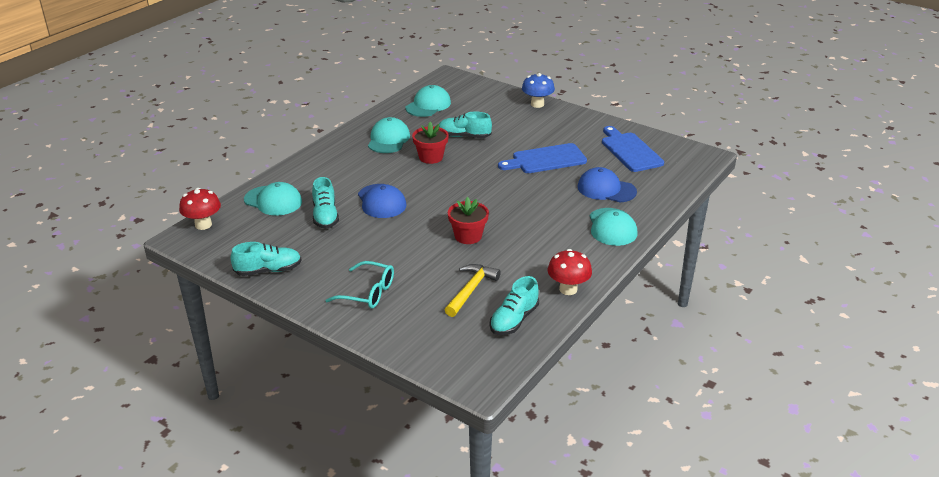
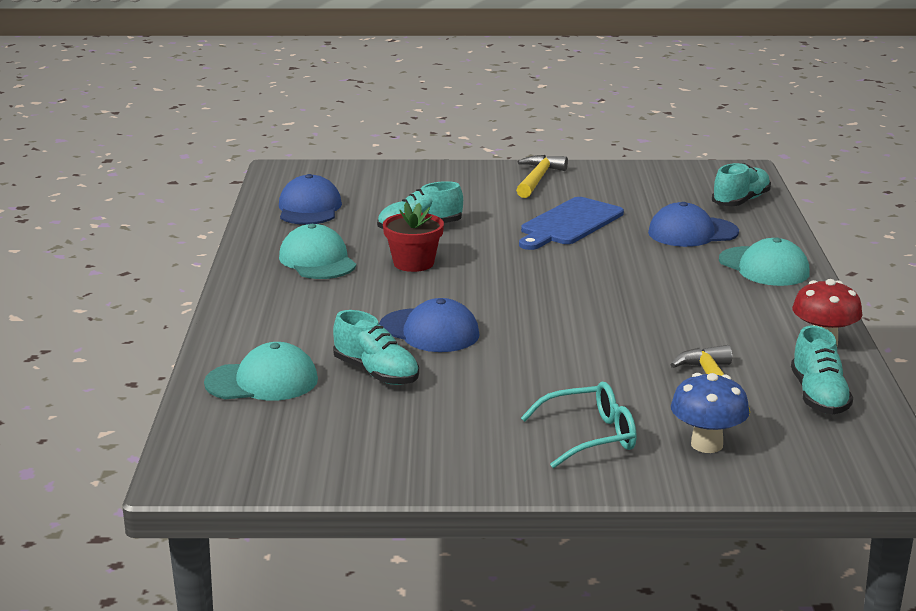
camera: 35 degrees left, 10 degrees down
(203, 225) = (195, 447): red mushroom -> none
(268, 270) = (401, 464): turquoise shoe -> turquoise shoe (741, 201)
(428, 105) = (309, 208): turquoise cap -> blue cap
(468, 236) = (612, 331): red flower pot -> none
(537, 104) = (459, 171): blue mushroom -> blue mushroom (706, 444)
(572, 123) = (538, 179): none -> yellow hammer
(630, 151) = (653, 188): blue cutting board -> none

